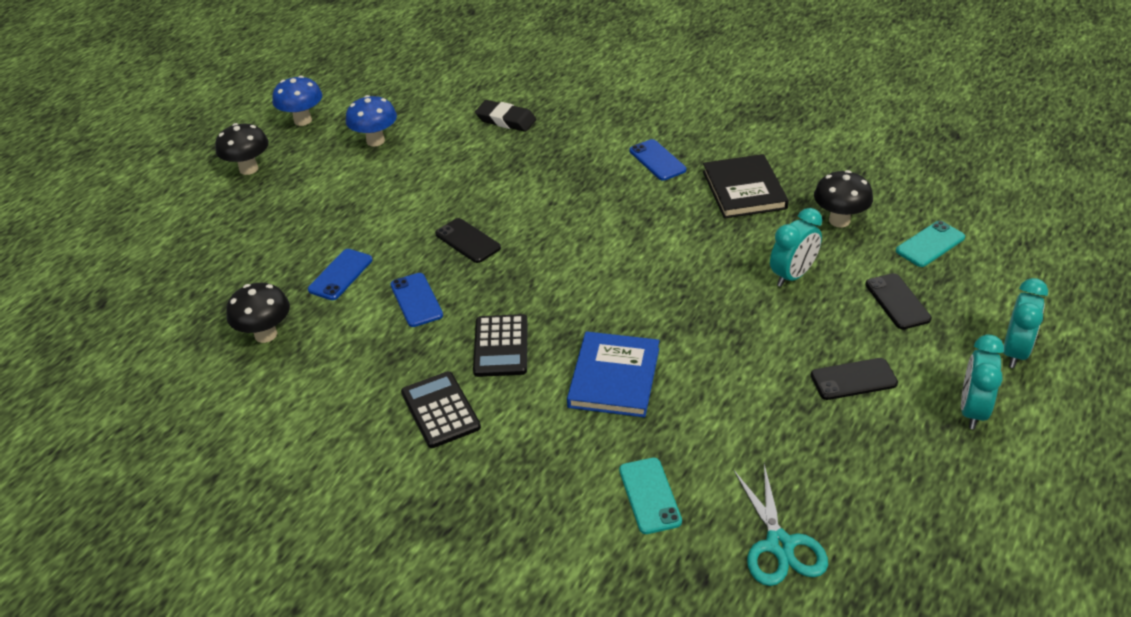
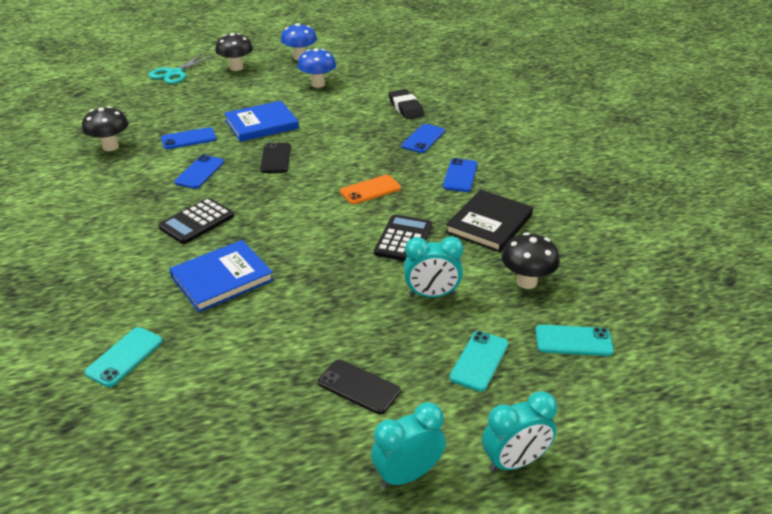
camera: 40 degrees right, 5 degrees down
(392, 215) = (261, 124): none -> blue book
(440, 410) = (114, 233): black calculator -> black calculator (403, 239)
(572, 143) = (423, 139): none -> blue phone
(605, 219) = (370, 190): none -> orange phone
(779, 545) = (136, 447): turquoise scissors -> turquoise scissors (175, 73)
(897, 301) = (479, 361): black phone -> turquoise phone

